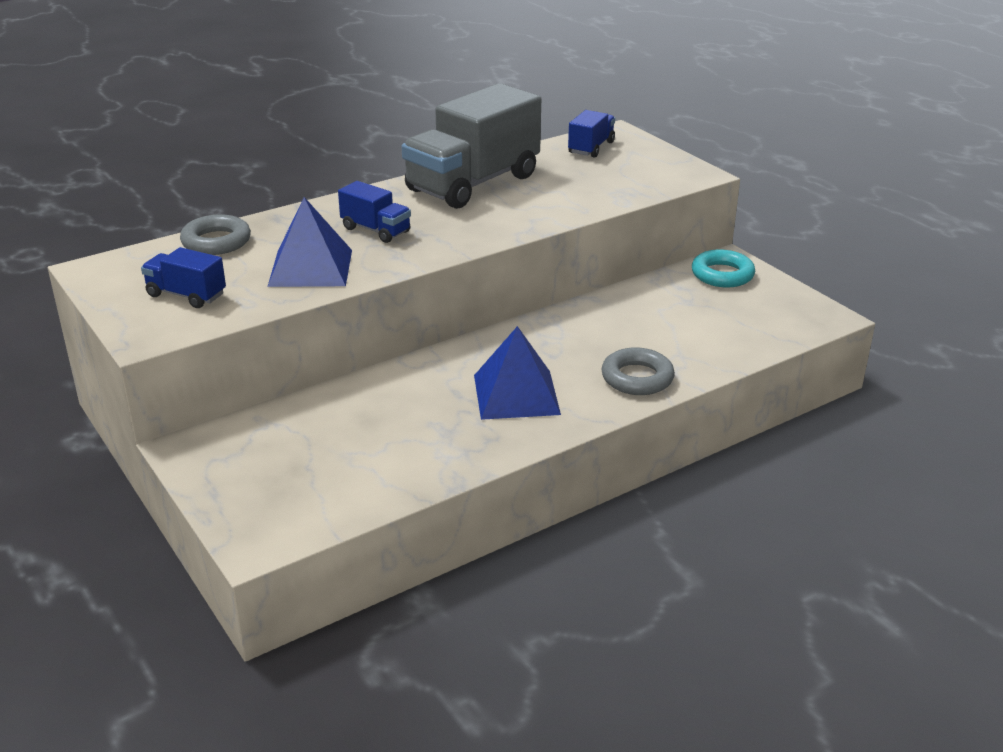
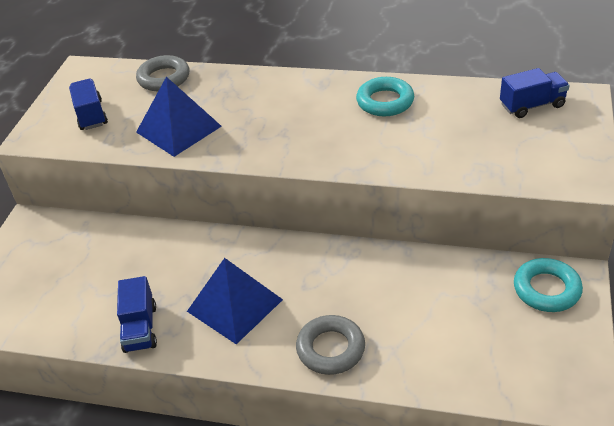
camera: 50 degrees right, 10 degrees up
(376, 230) = (260, 115): blue truck -> blue truck (140, 328)
(473, 183) = (385, 101): grey truck -> turquoise ring

